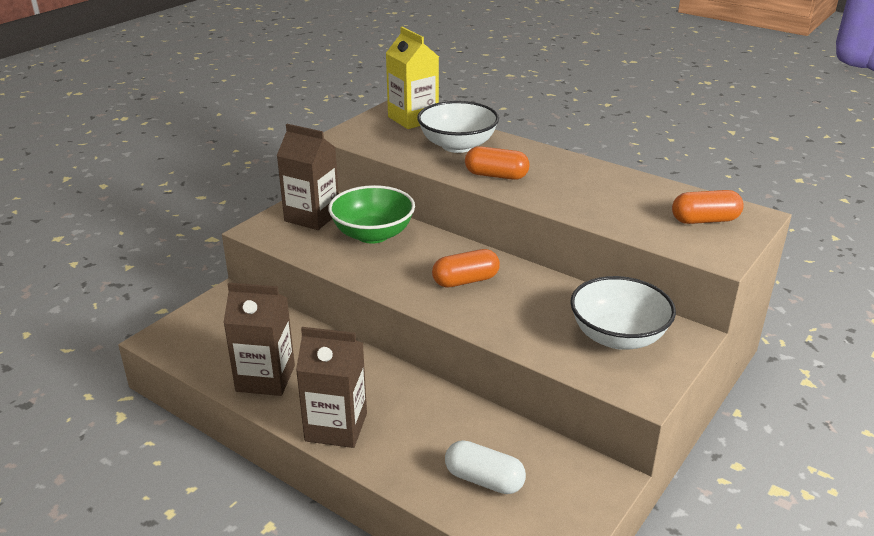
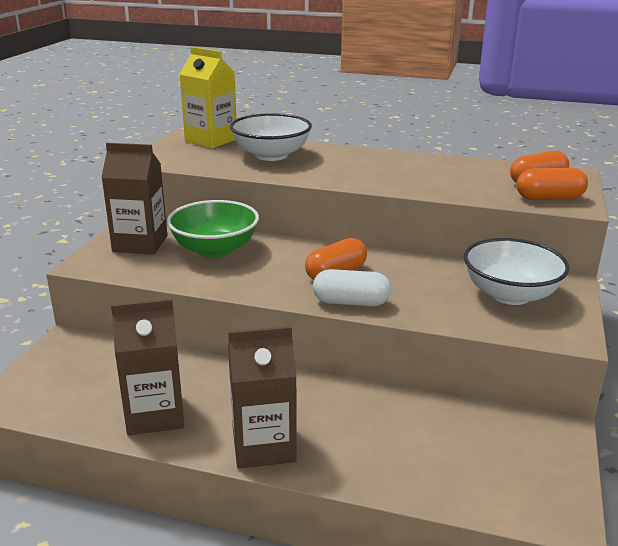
camera: 20 degrees left, 5 degrees down
(484, 480) = (448, 460): white capsule -> white capsule (351, 302)
(496, 175) = (327, 173): orange capsule -> orange capsule (549, 198)

